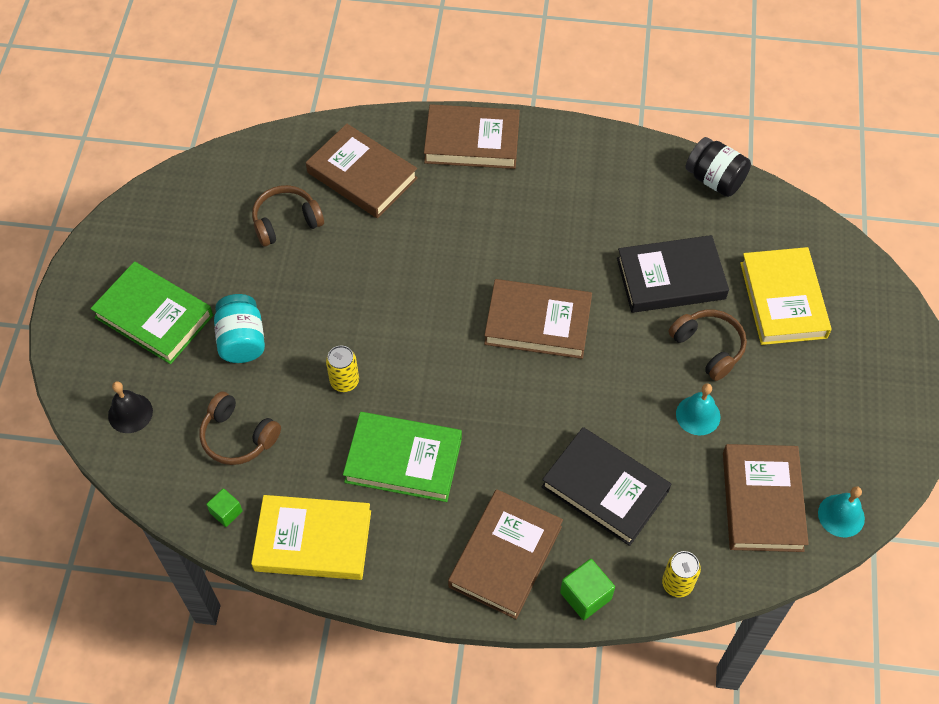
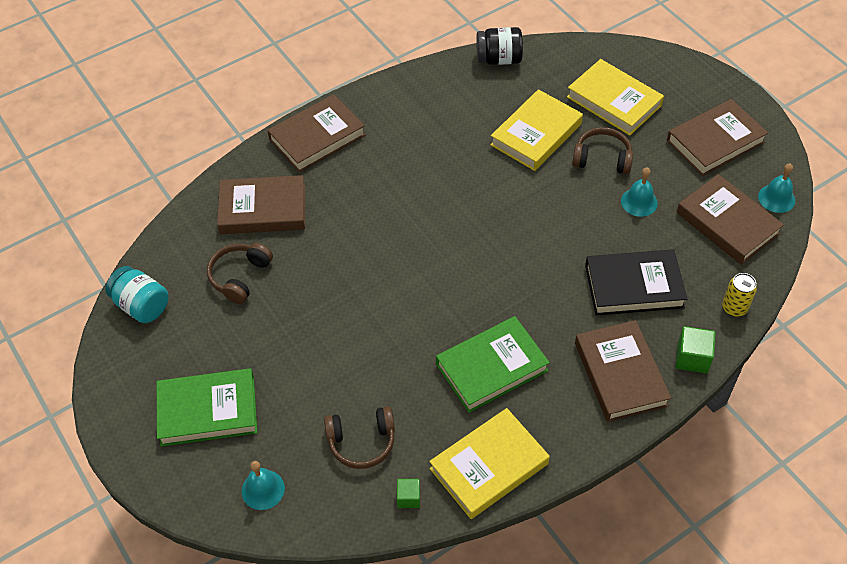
camera: 40 degrees left, 5 degrees down
(130, 413) = (263, 489): black bell -> turquoise bell
(242, 340) = (294, 377): turquoise jar -> turquoise jar (141, 305)
(344, 381) = (397, 349): yellow can -> none
(538, 323) = (484, 218): brown book -> brown book (715, 141)
(670, 278) = (536, 134): black book -> yellow book

